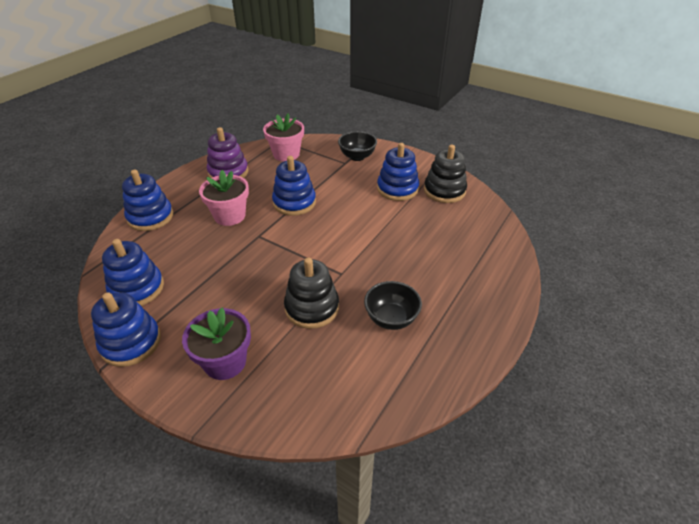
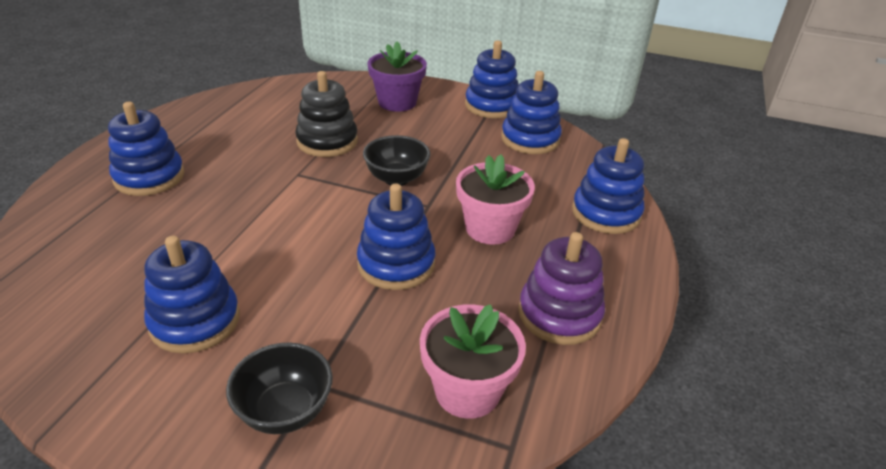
camera: 165 degrees right, 5 degrees down
(391, 319) = (237, 140): black bowl -> black bowl (396, 178)
(444, 191) = (91, 329): black stacking toy -> none
(452, 283) = (149, 177): none -> blue stacking toy

